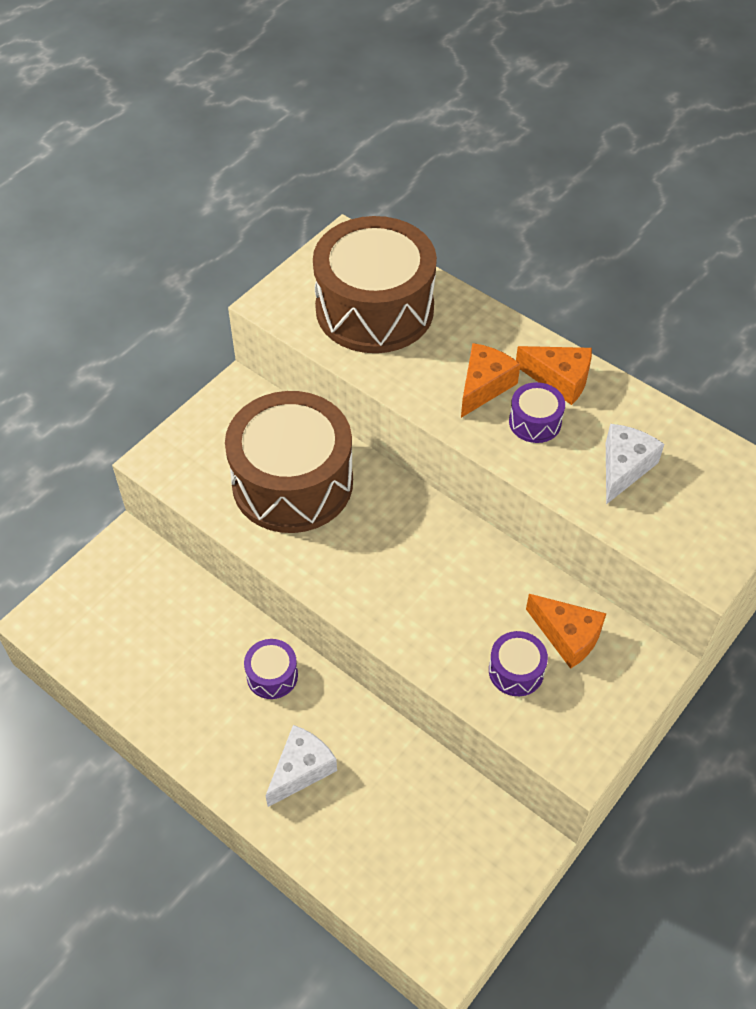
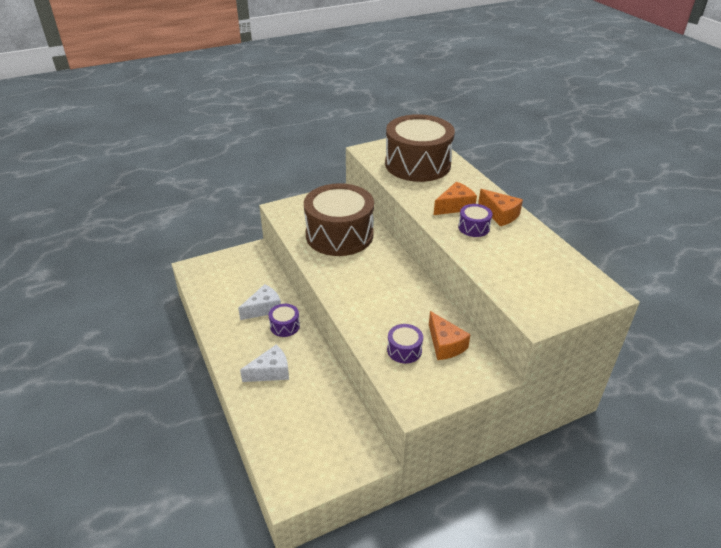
camera: 25 degrees right, 15 degrees down
(624, 468) = (514, 260): white cheese -> white cheese (263, 308)

